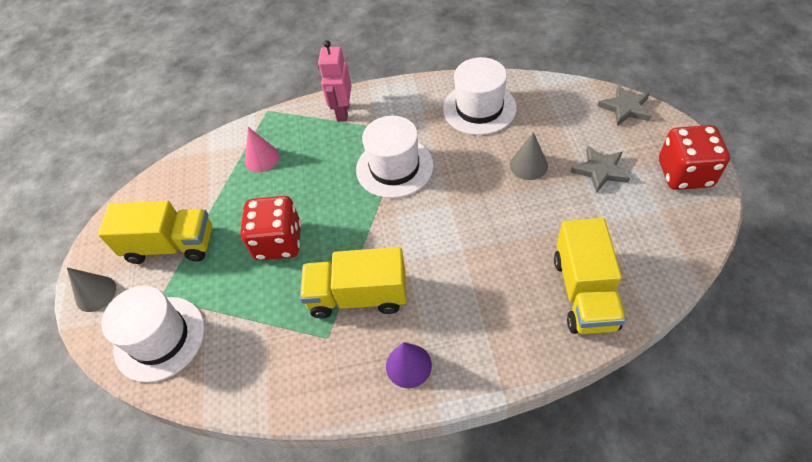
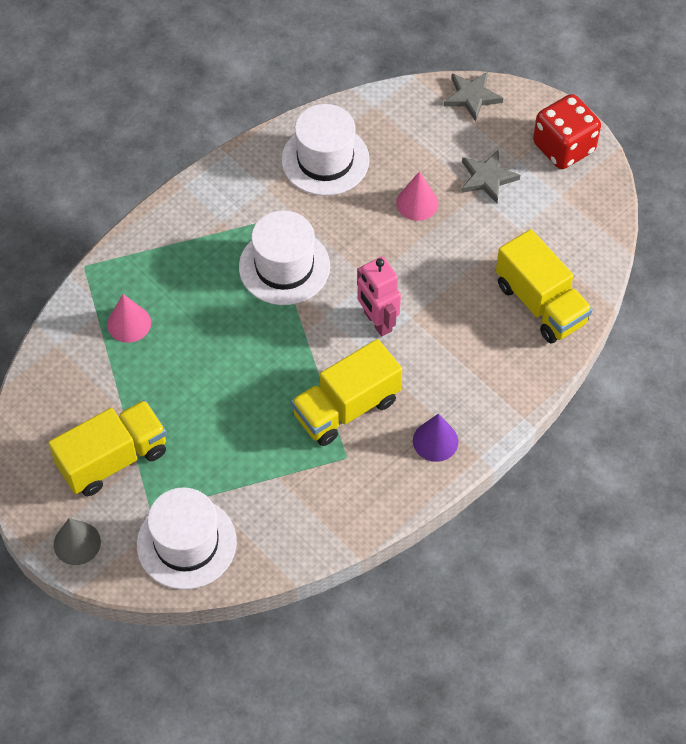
camera: 40 degrees left, 5 degrees up
(278, 242) = (226, 399): red dice -> none
(342, 112) = (176, 229): pink robot -> pink robot (377, 322)
(528, 165) = (417, 203): grey cone -> pink cone

